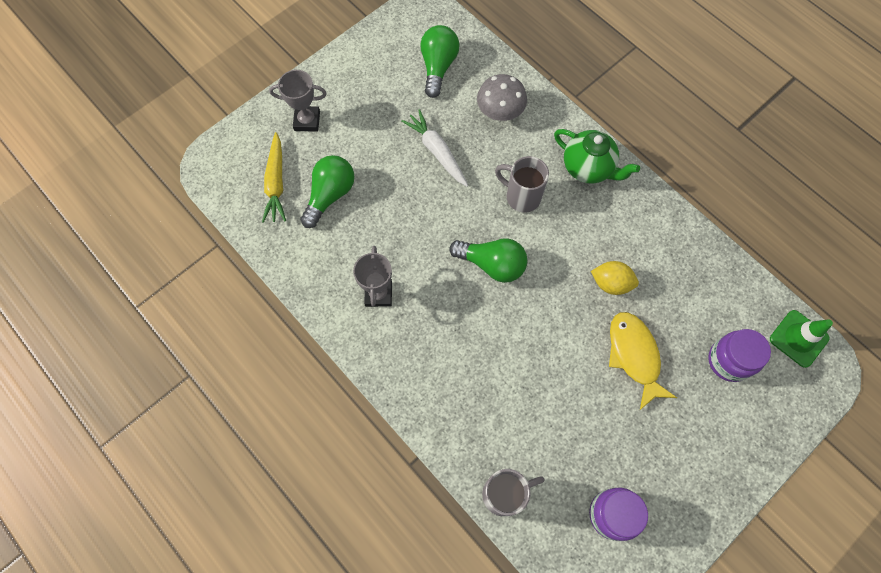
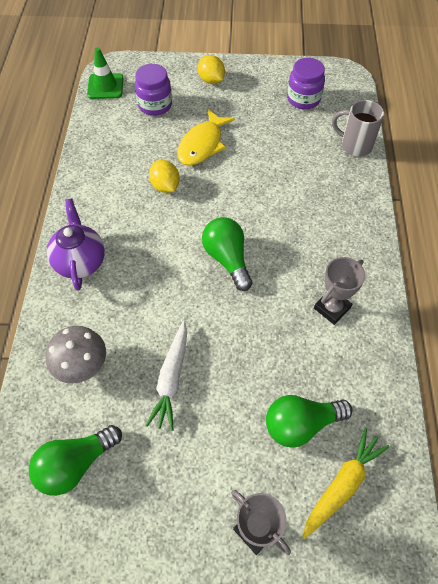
camera: 135 degrees left, 10 degrees down
(521, 196) = (151, 284): grey mug -> none
(588, 168) = (80, 261): green teapot -> purple teapot
(723, 448) = (211, 80): none -> yellow lemon

